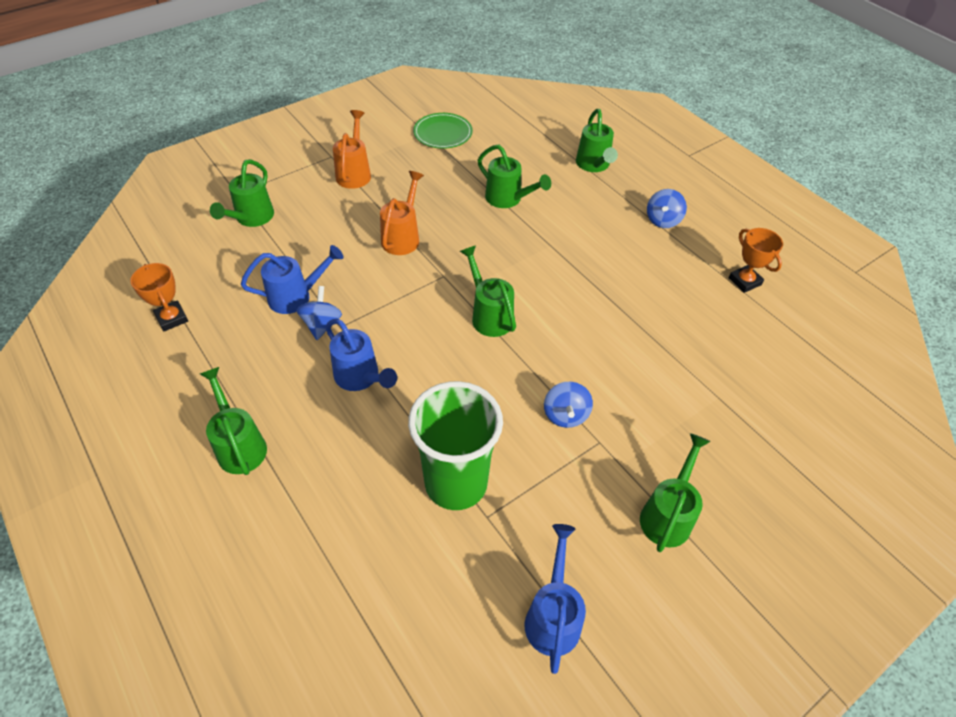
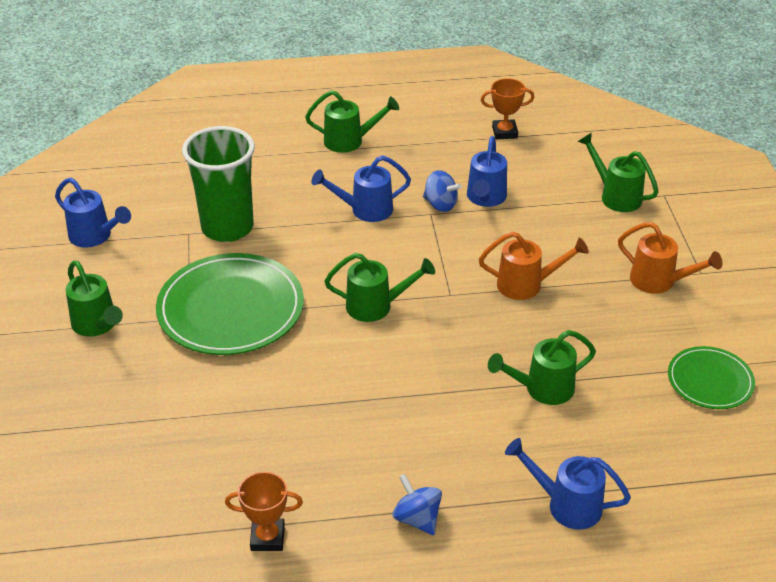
camera: 120 degrees right, 10 degrees down
(402, 237) = (526, 285): orange watering can -> orange watering can turned 45 degrees counterclockwise
(565, 415) = (231, 309): blue spinning top -> green plate
(594, 165) = (566, 505): green watering can -> blue watering can

